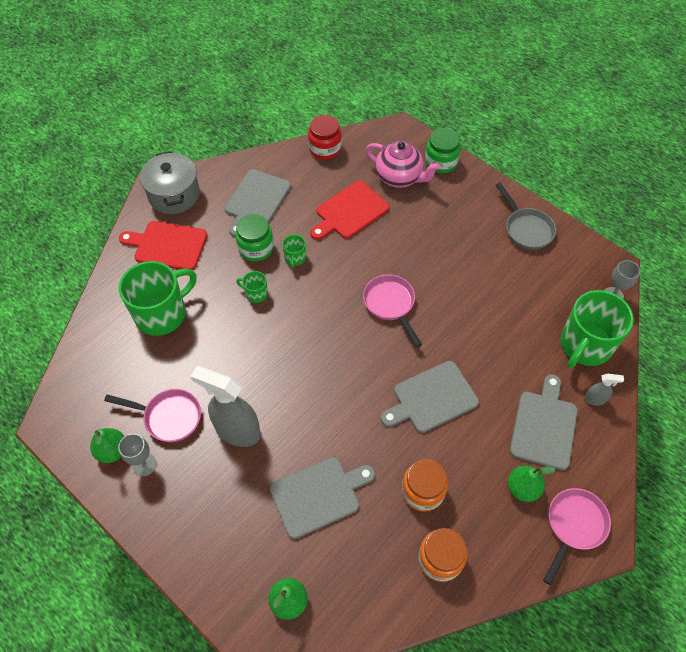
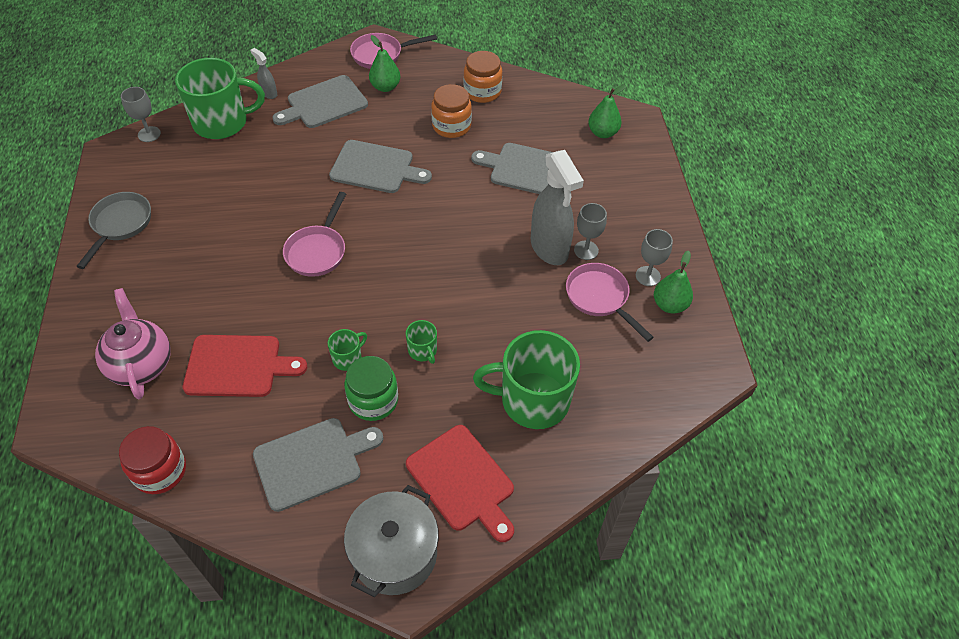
camera: 140 degrees left, 5 degrees down
(208, 451) = (586, 250): none -> grey goblet
(441, 162) = (79, 348): green jar -> none

